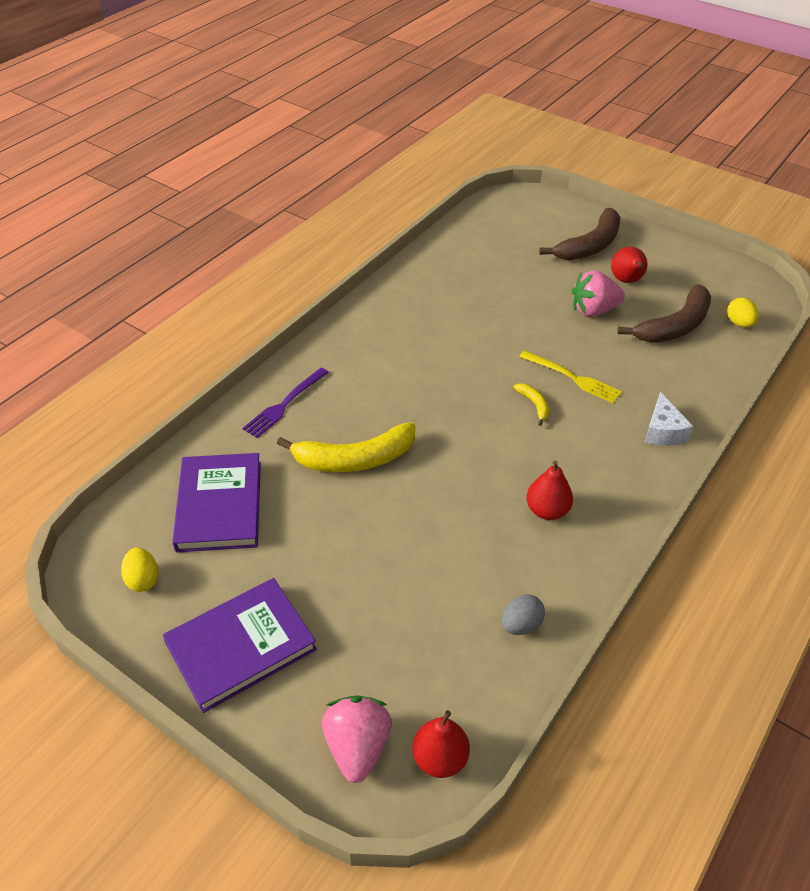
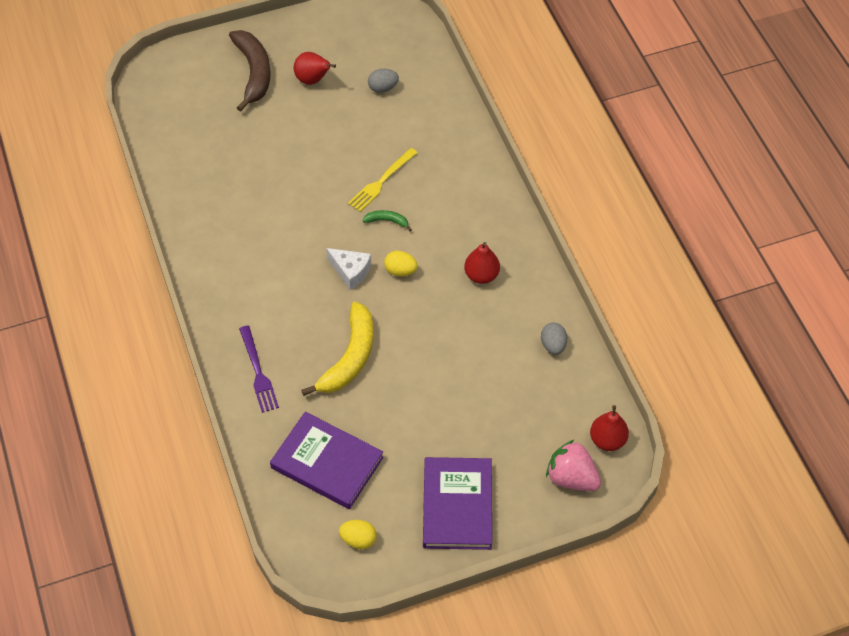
camera: 55 degrees left, 10 degrees up
(534, 405) = (387, 221): yellow banana -> green banana
(573, 378) = (381, 182): yellow fork -> yellow fork turned 150 degrees clockwise
(593, 310) = (326, 122): pink strawberry -> none
(662, 431) = (469, 167): white cheese -> white cheese (350, 271)
(674, 326) = (383, 88): brown banana -> grey egg
(739, 323) = (412, 50): yellow egg -> yellow egg (400, 271)

